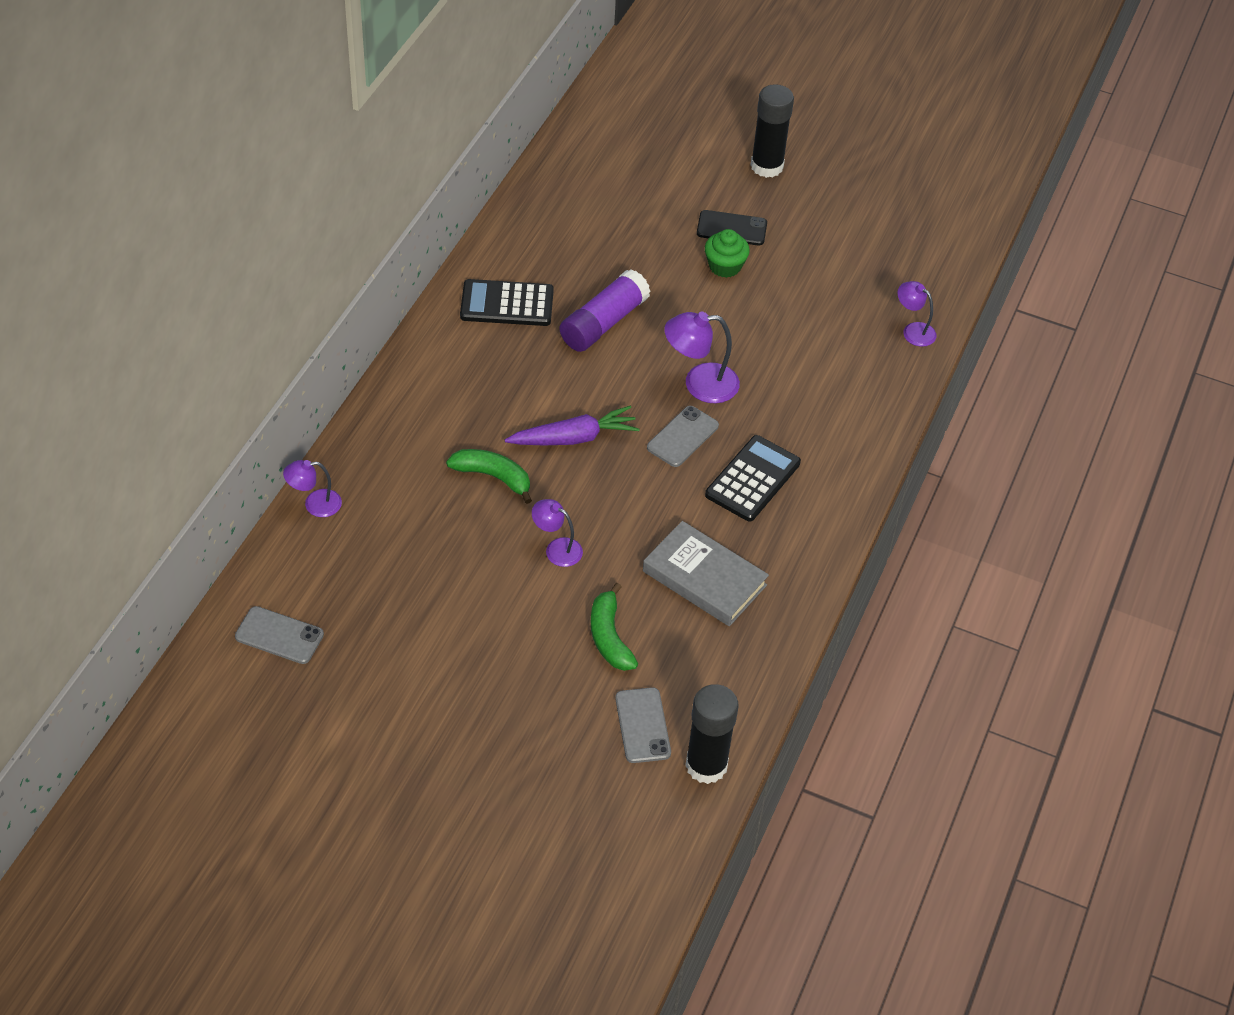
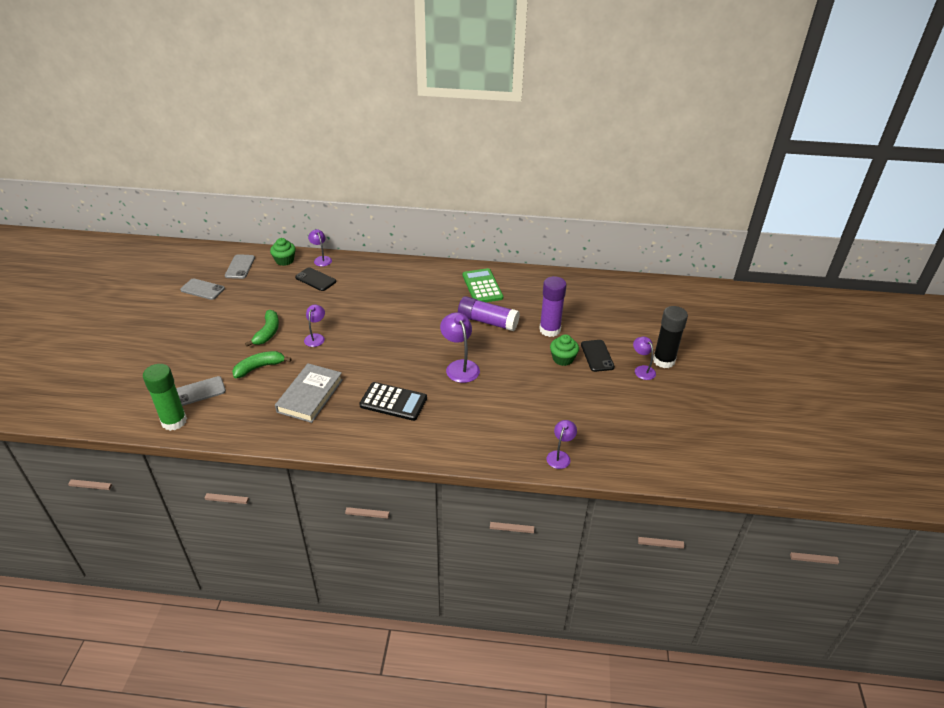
camera: 75 degrees right, 10 degrees down
(291, 561) = (284, 260): none -> green cupcake
(380, 523) = (315, 279): none -> black phone
(493, 477) = (358, 307): green banana -> green banana (268, 332)
(507, 304) = (482, 286): black calculator -> green calculator
(574, 438) = (397, 328): purple carrot -> none
(653, 259) = (550, 330): none -> purple glue stick
(682, 437) = (415, 367): grey phone -> grey phone (202, 289)
(706, 765) = (174, 421): black glue stick -> green glue stick
(777, 194) = (642, 370): none -> purple lamp

